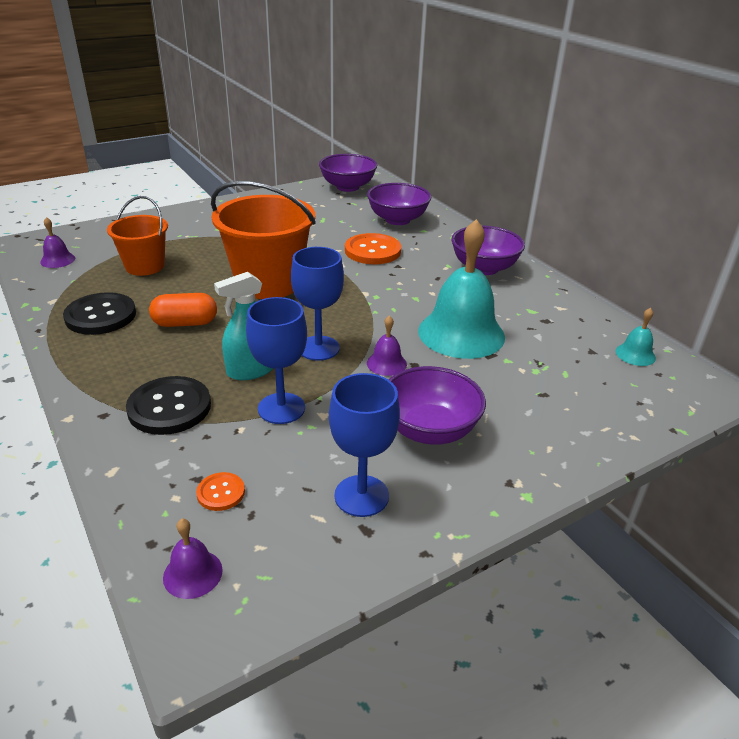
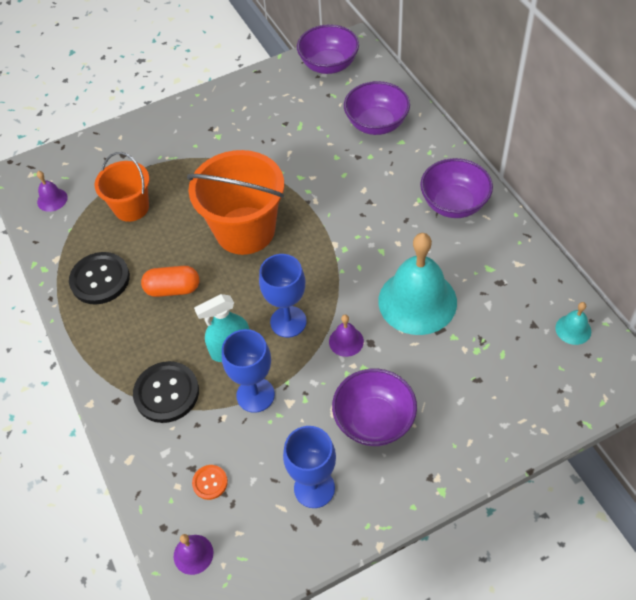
camera: 10 degrees right, 20 degrees up
(372, 251) = (346, 178): orange button -> none

